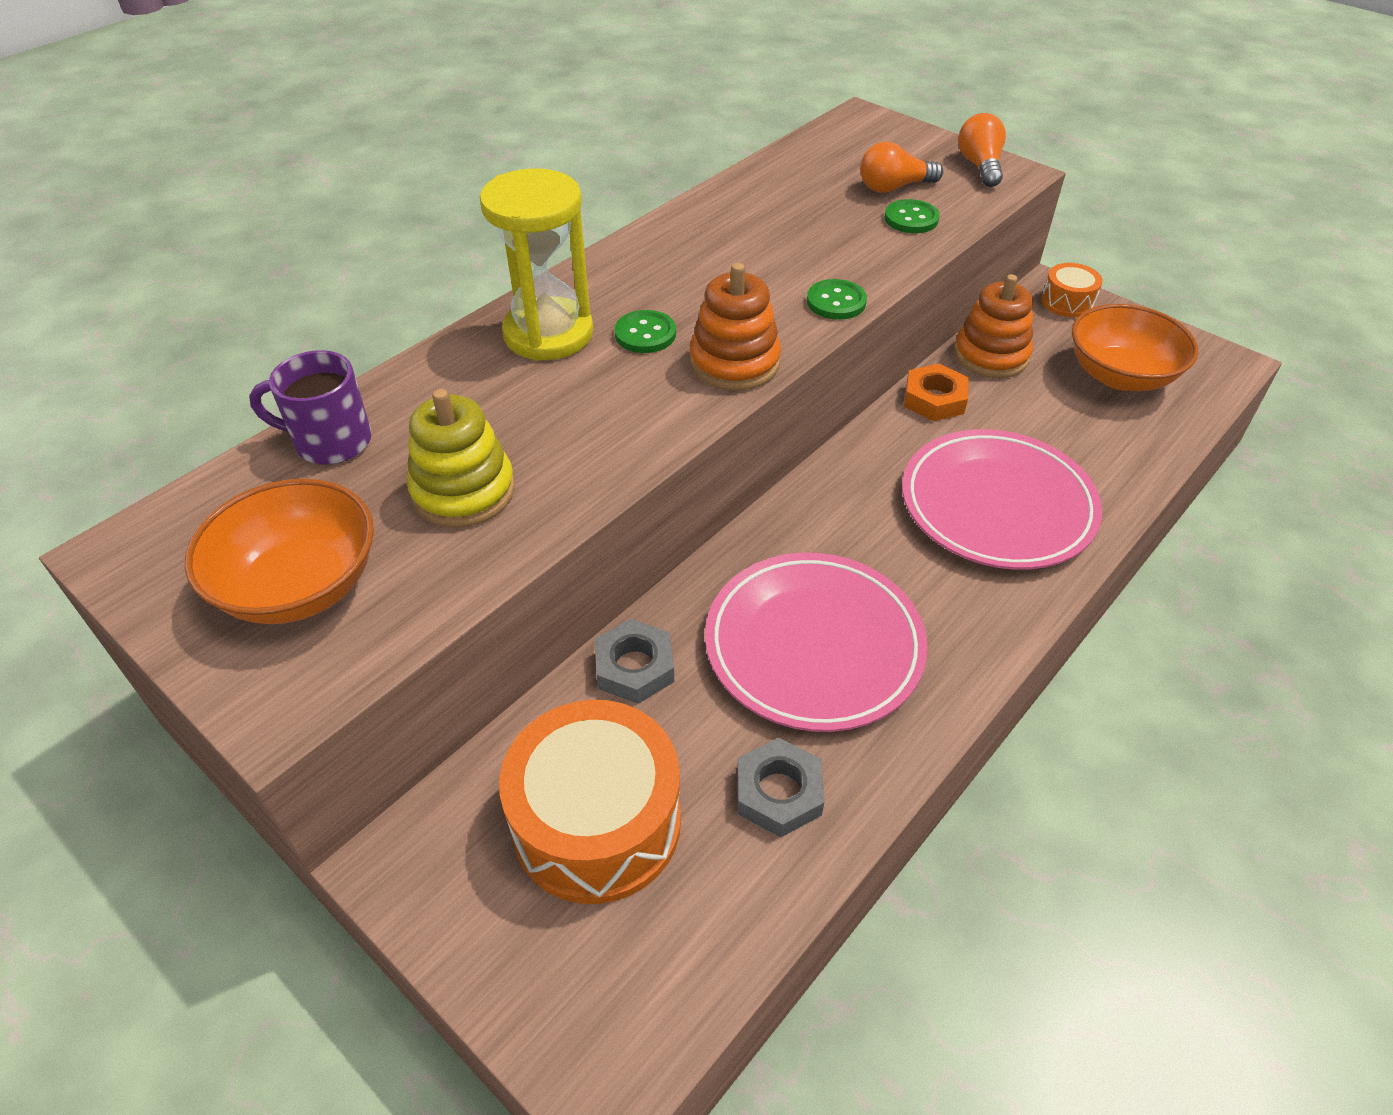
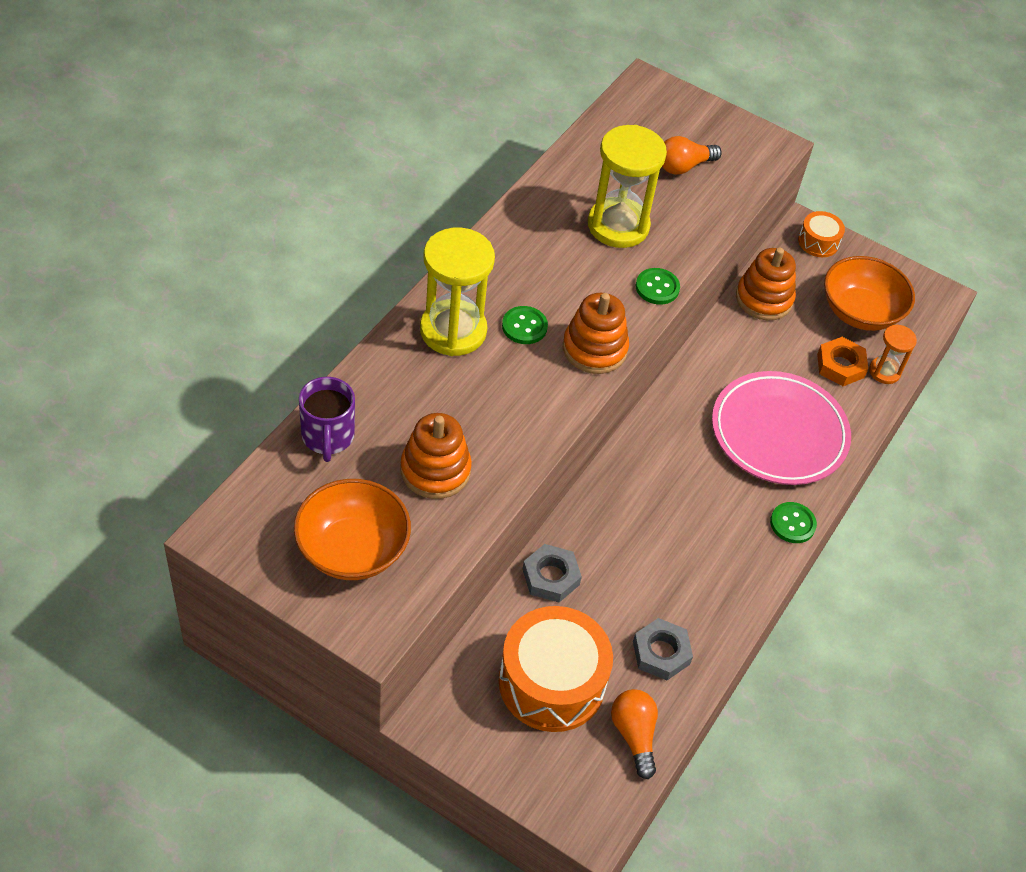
camera: 15 degrees left, 5 degrees up
(330, 442) = (327, 437): purple mug -> purple mug turned 90 degrees counterclockwise
(463, 491) = (435, 470): yellow stacking toy -> orange stacking toy
(797, 239) = (618, 226): none -> yellow hourglass
(814, 646) = (667, 551): pink plate -> none
(911, 219) = (701, 200): green button -> green button (792, 524)
(934, 399) = (725, 342): orange nut -> orange nut (840, 365)
(980, 166) = (748, 139): orange light bulb -> orange light bulb (634, 735)
(1152, 443) = (884, 372): none -> orange hourglass

